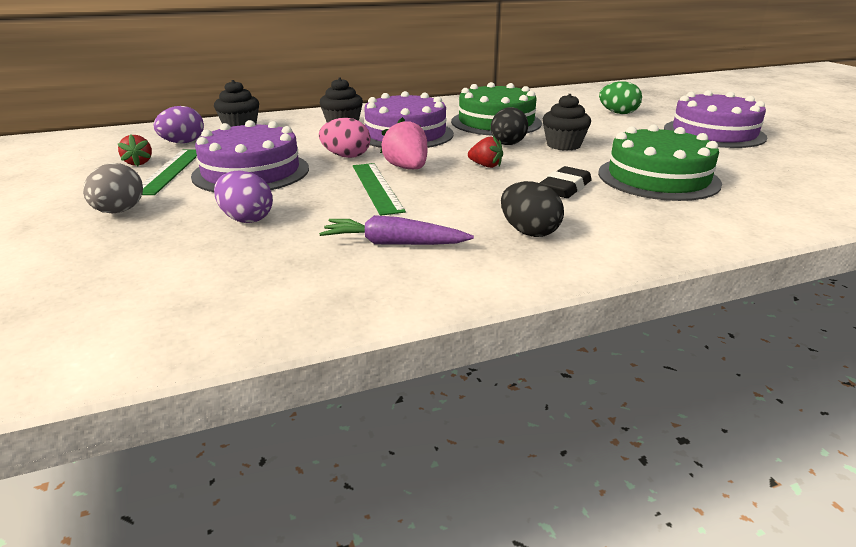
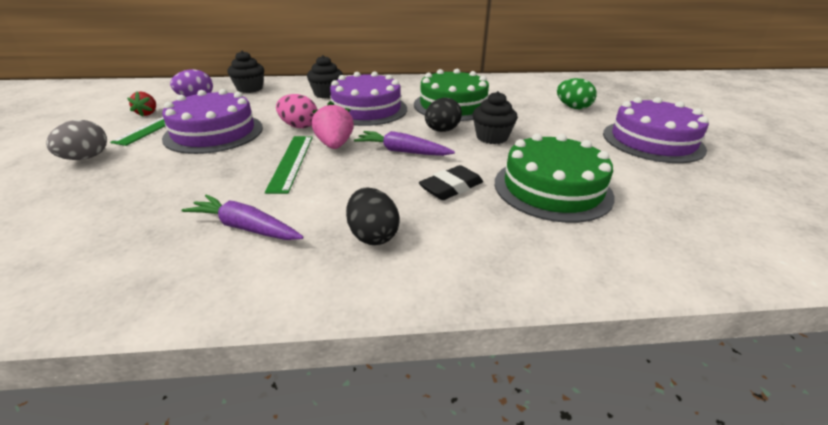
camera: 15 degrees right, 5 degrees up
(246, 219) = (162, 180): purple egg -> none
(485, 166) = (402, 151): red strawberry -> purple carrot

